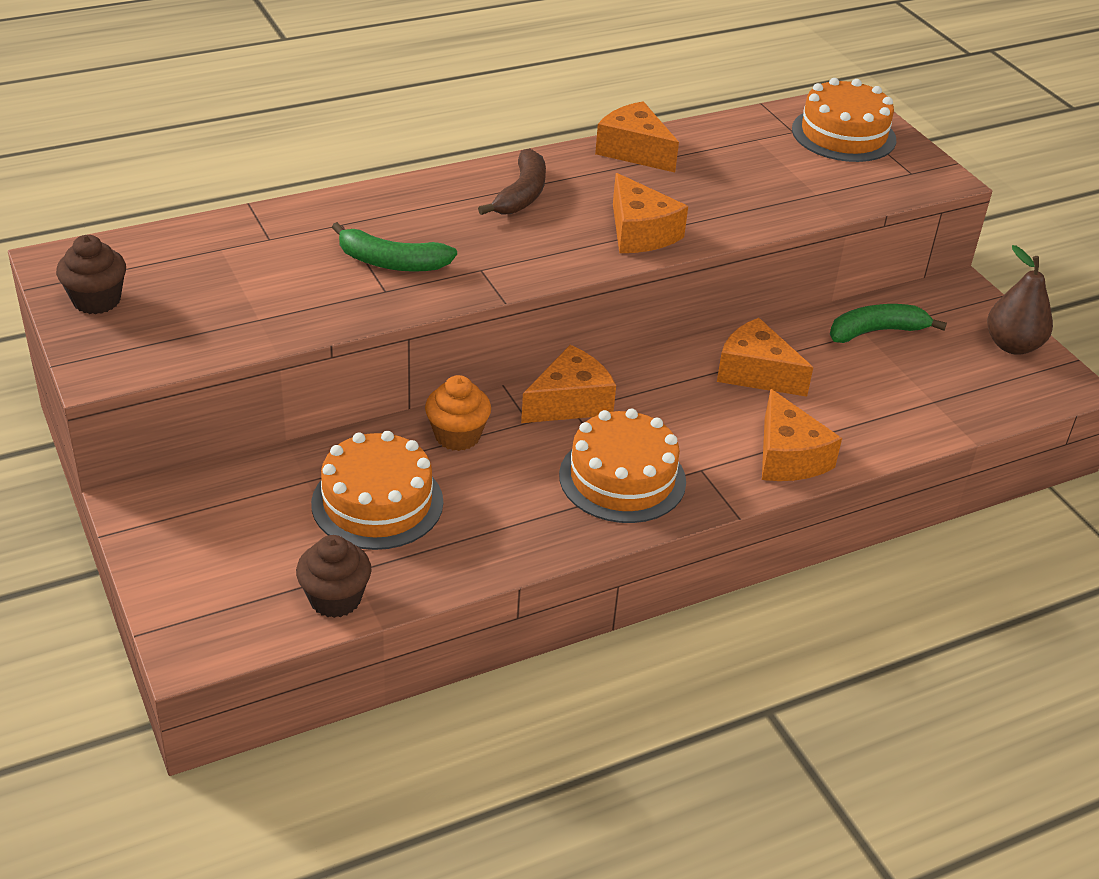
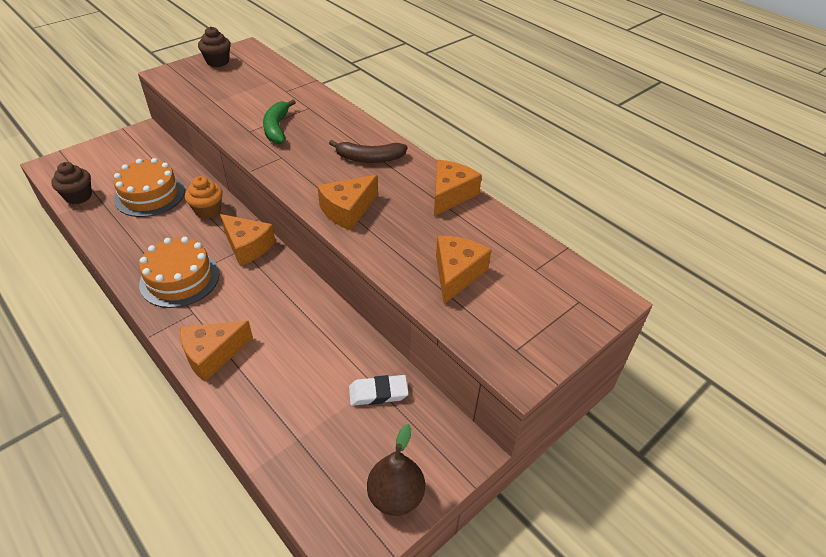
camera: 75 degrees right, 5 degrees up
(756, 373) = (302, 327): orange cheese -> orange cheese (456, 274)
(843, 134) = (551, 300): orange cake -> none
(876, 331) = (378, 393): green banana -> white eraser

